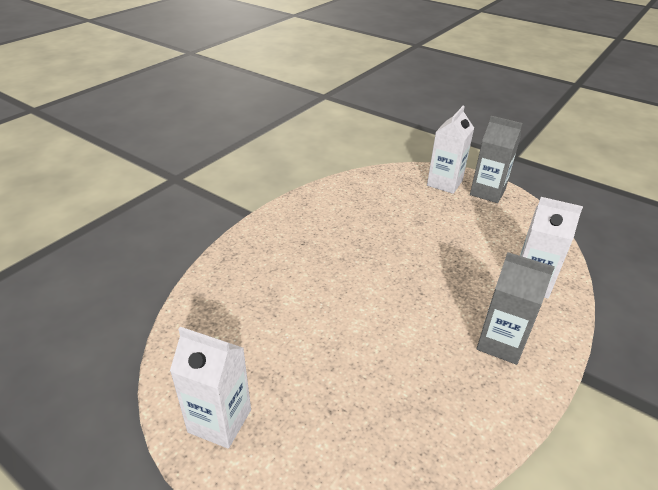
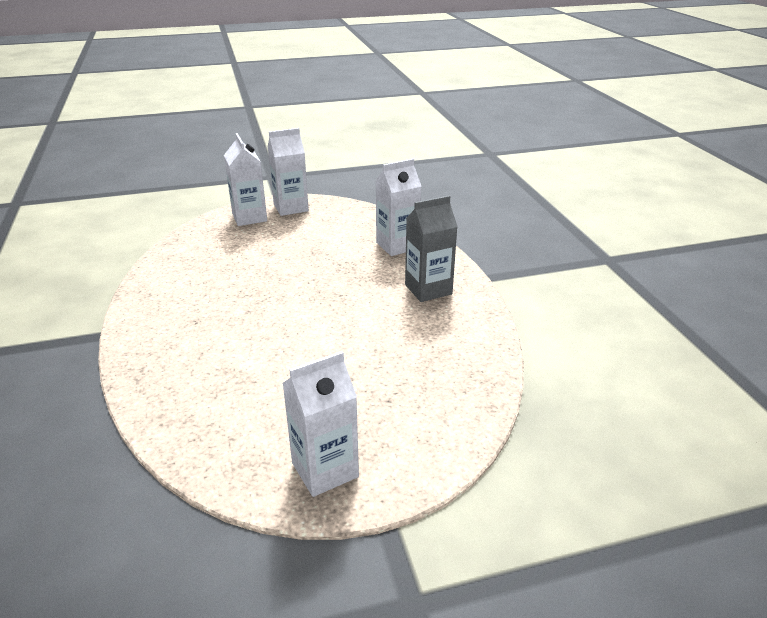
camera: 50 degrees left, 5 degrees down
(487, 192) = (291, 208): grey carton -> white carton

